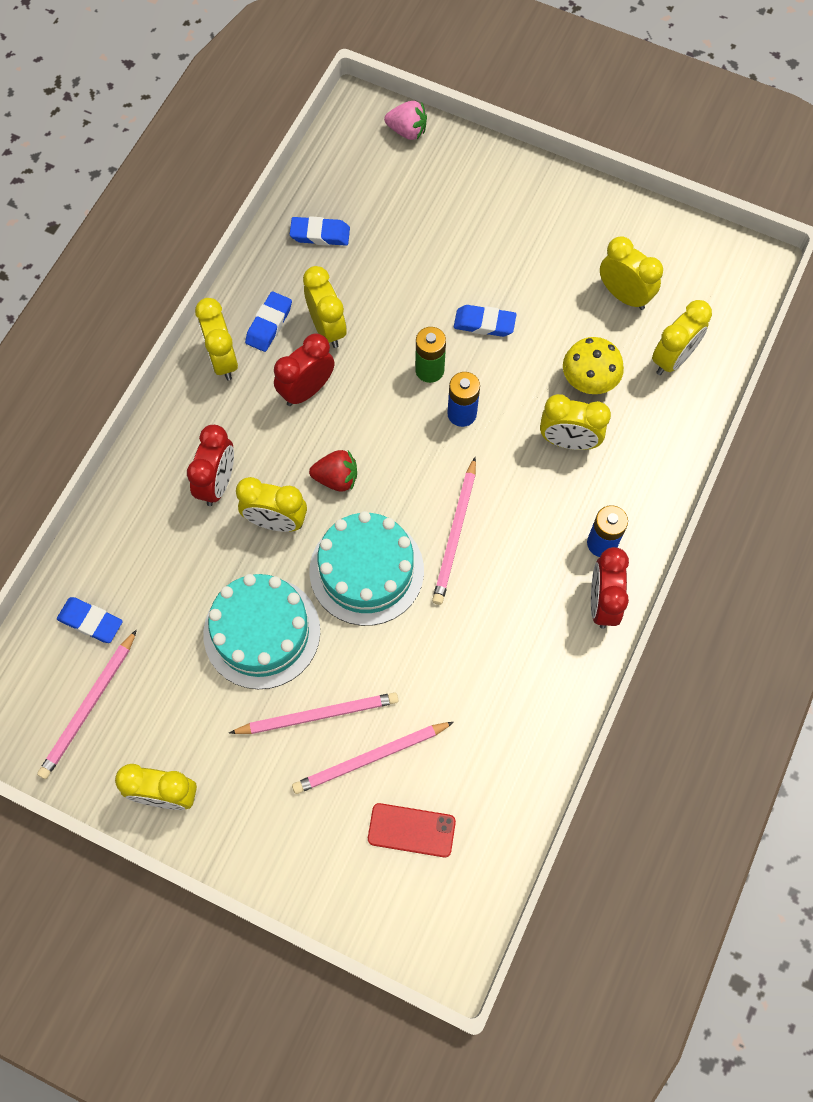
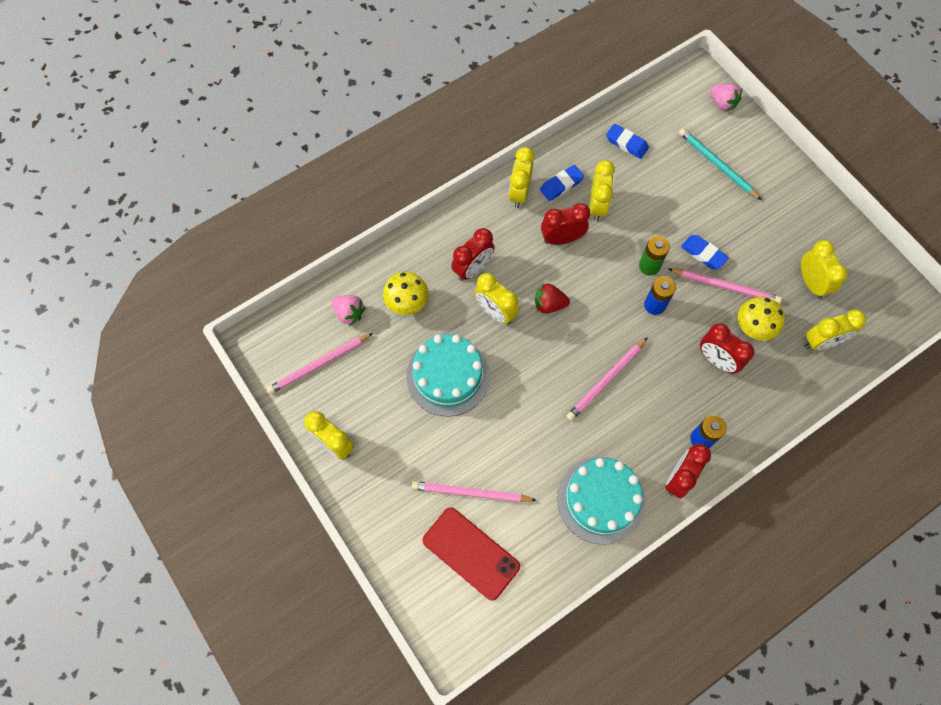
camera: 30 degrees right, 0 degrees up
(91, 621) = (349, 313): blue eraser -> pink strawberry
(158, 569) = (407, 303): none -> yellow mushroom
(318, 715) = (453, 447): pink pencil -> pink pencil (725, 286)
(336, 478) = (549, 304): red strawberry -> red strawberry turned 150 degrees clockwise
(366, 570) = (535, 373): turquoise cake -> turquoise cake (601, 500)
(411, 830) = (471, 553): red phone -> red phone, size x1.55
(442, 209) = (717, 165): none -> turquoise pencil
(568, 441) = (717, 360): yellow clock -> red clock

